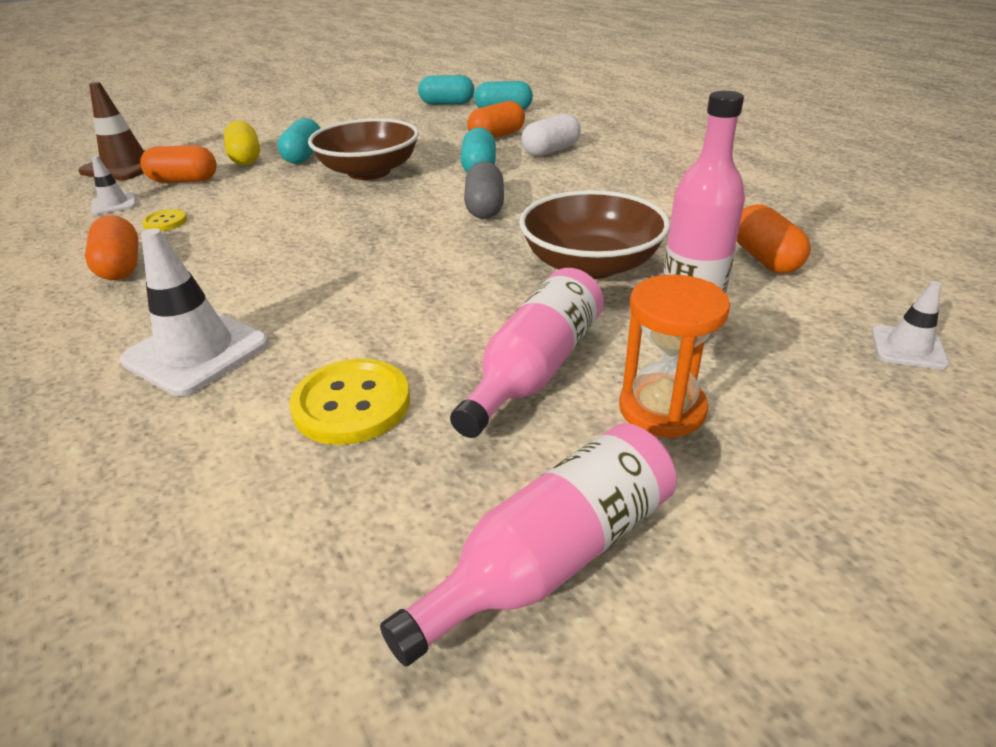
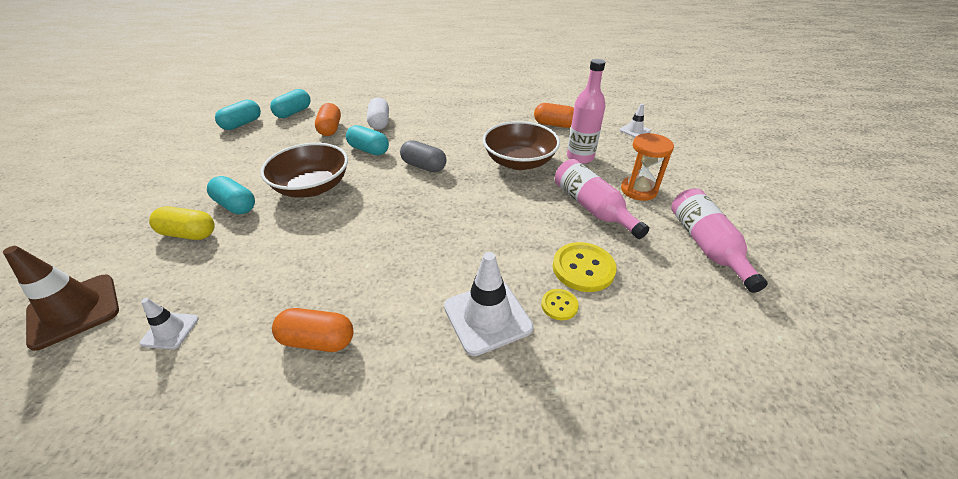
camera: 60 degrees left, 5 degrees up
(165, 222) = (261, 302): yellow button -> yellow button (559, 305)
(184, 180) = (182, 277): orange capsule -> none

